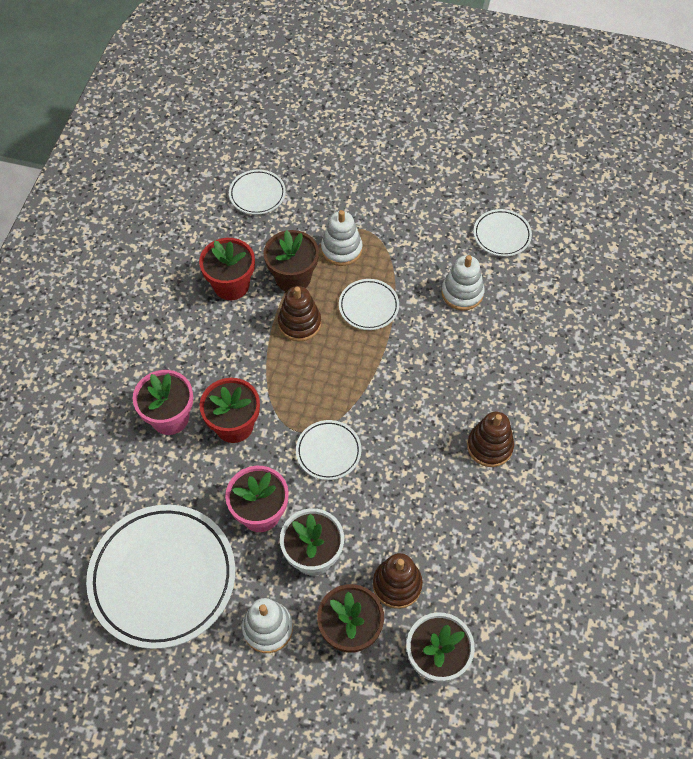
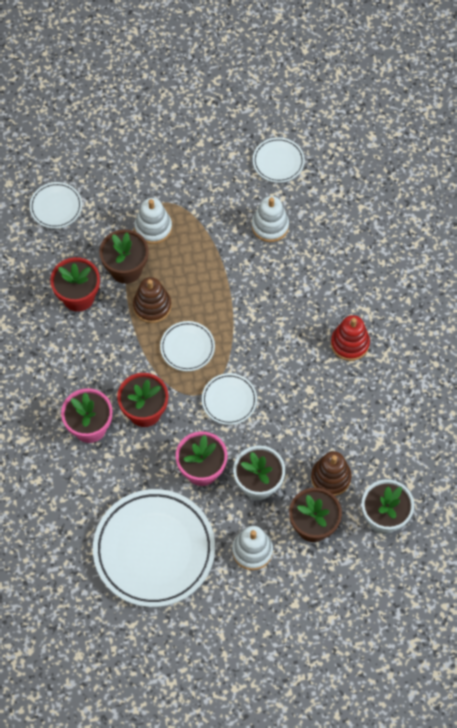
camera: 25 degrees left, 5 degrees up
(368, 306) = (200, 268): white plate -> white plate (187, 347)
(489, 446) = (350, 343): brown stacking toy -> red stacking toy

